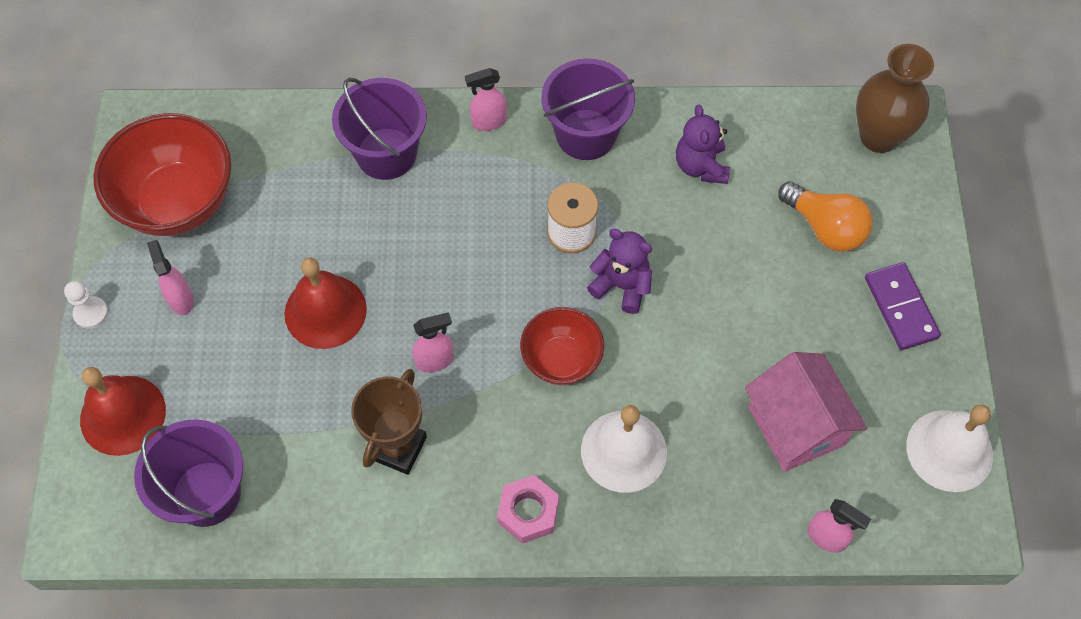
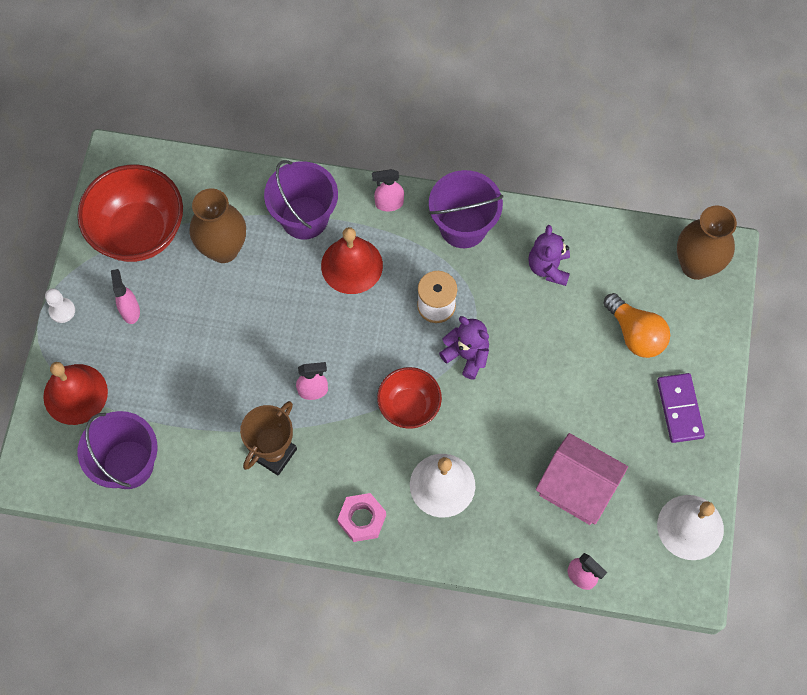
camera: 10 degrees right, 5 degrees up
(290, 206) = (223, 249): none -> brown vase
(325, 311) = (237, 338): red bell -> red bell (352, 265)
(796, 426) = (577, 488): pink house -> pink house turned 45 degrees counterclockwise

